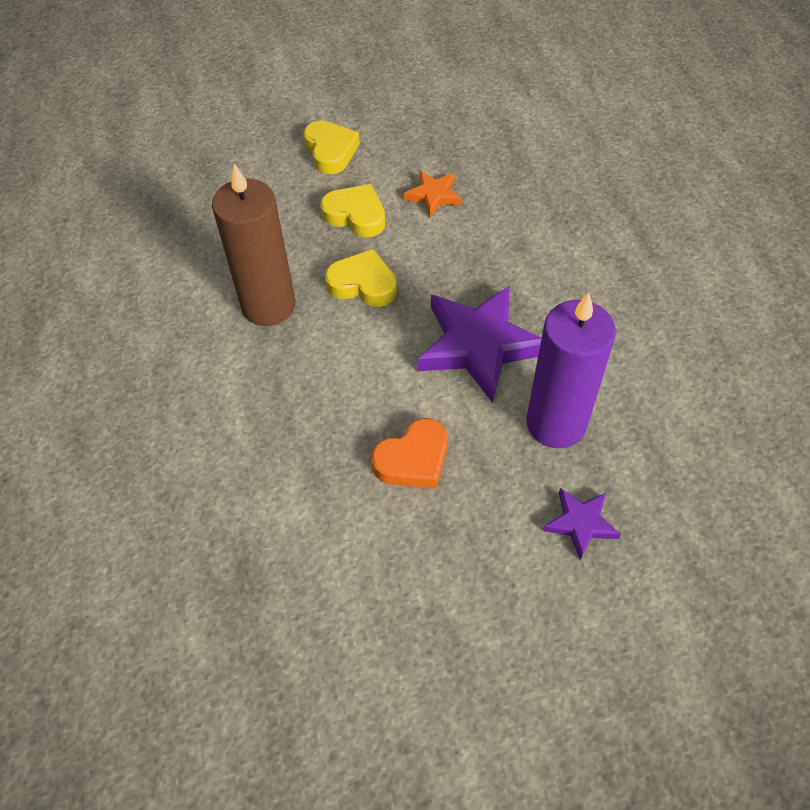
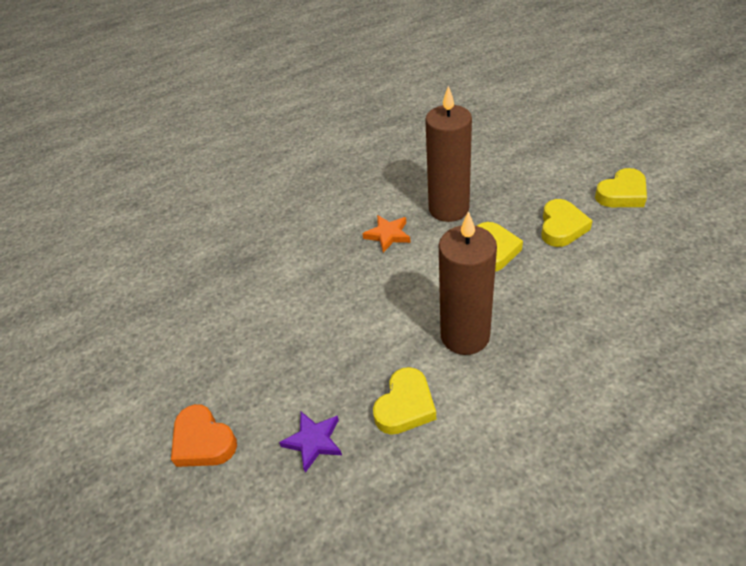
camera: 80 degrees right, 10 degrees down
(413, 459) = (344, 321): orange heart -> orange heart (203, 441)
(433, 195) = (615, 267): orange star -> orange star (388, 235)
(479, 345) = (465, 336): purple star -> brown candle
(556, 423) = (405, 406): purple candle -> yellow heart

